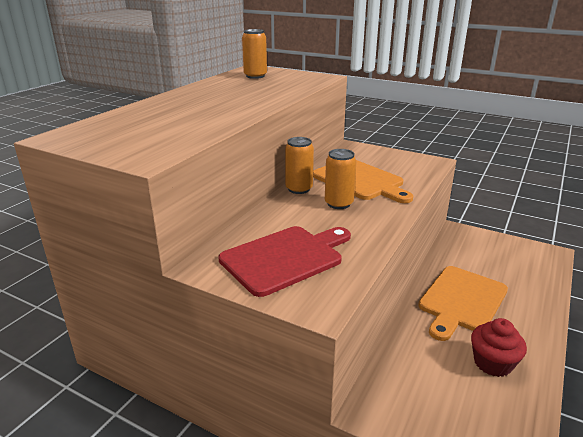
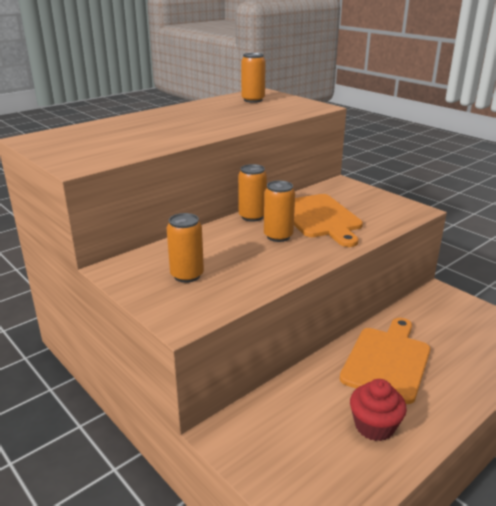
camera: 20 degrees right, 0 degrees up
(285, 258) = (187, 275): red cutting board -> orange can
(461, 301) = (387, 361): orange cutting board -> orange cutting board turned 150 degrees clockwise

